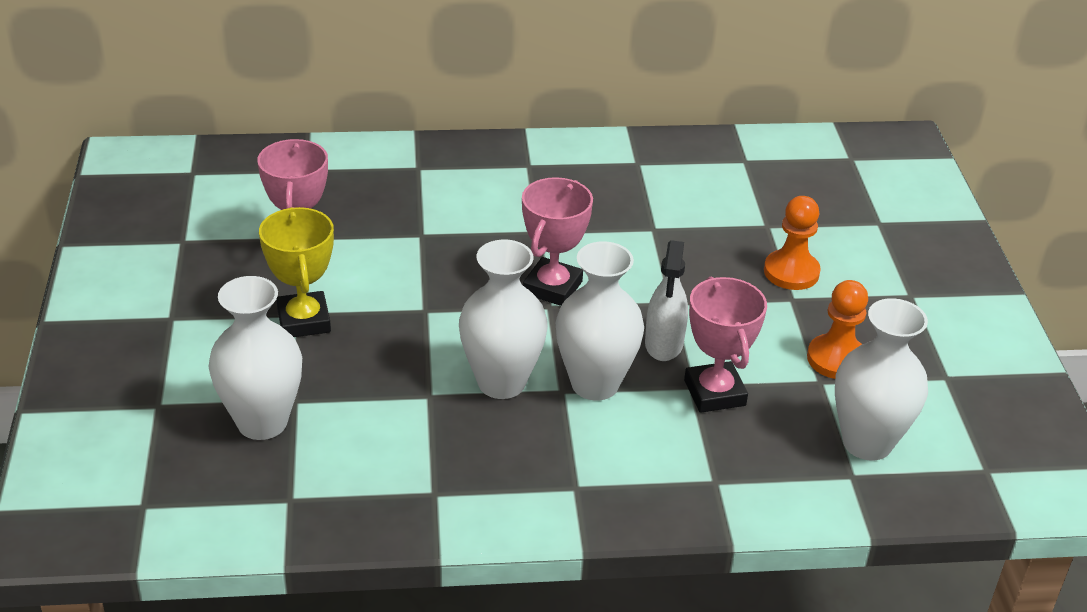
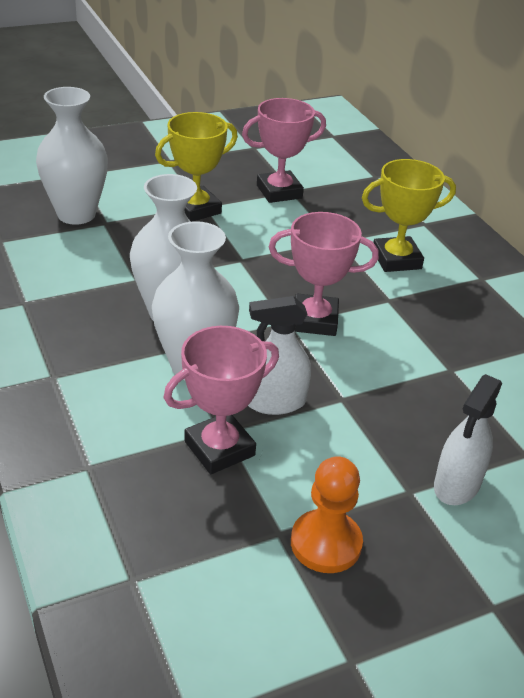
camera: 70 degrees right, 0 degrees up
(474, 206) = (396, 259): none -> yellow trophy
(791, 272) = (456, 485): orange pawn -> white spray bottle
(867, 442) = (193, 588): white vase -> none

